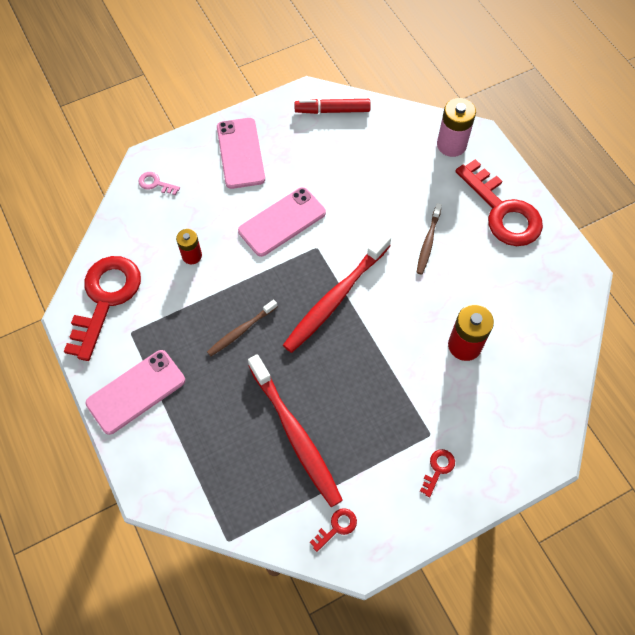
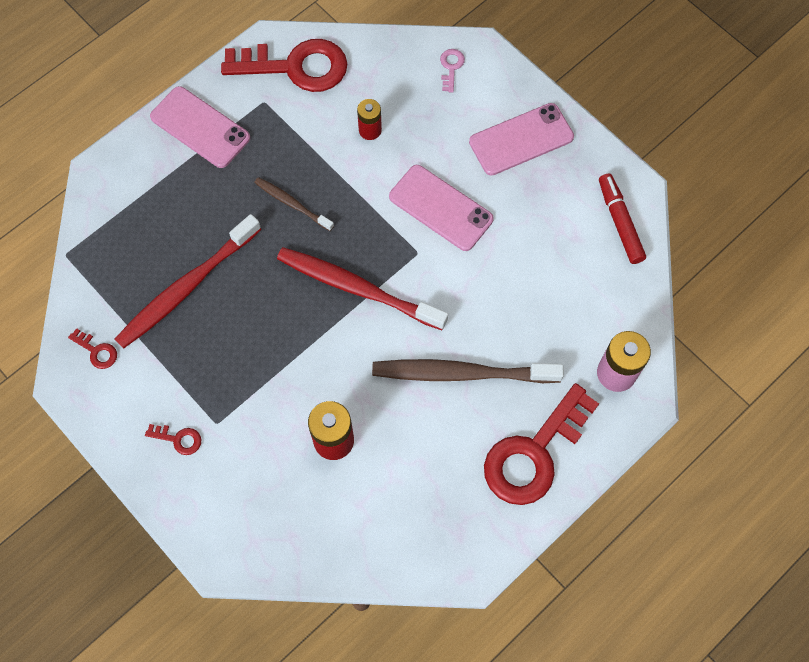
camera: 75 degrees right, 5 degrees up
(428, 242) = (461, 373): brown toothbrush -> brown toothbrush, size x1.88

